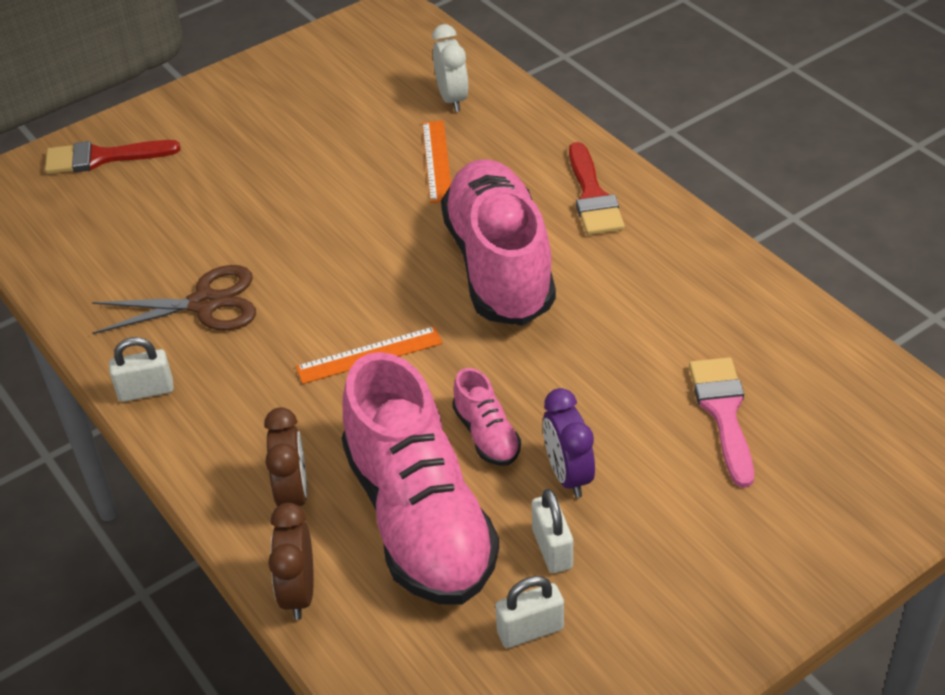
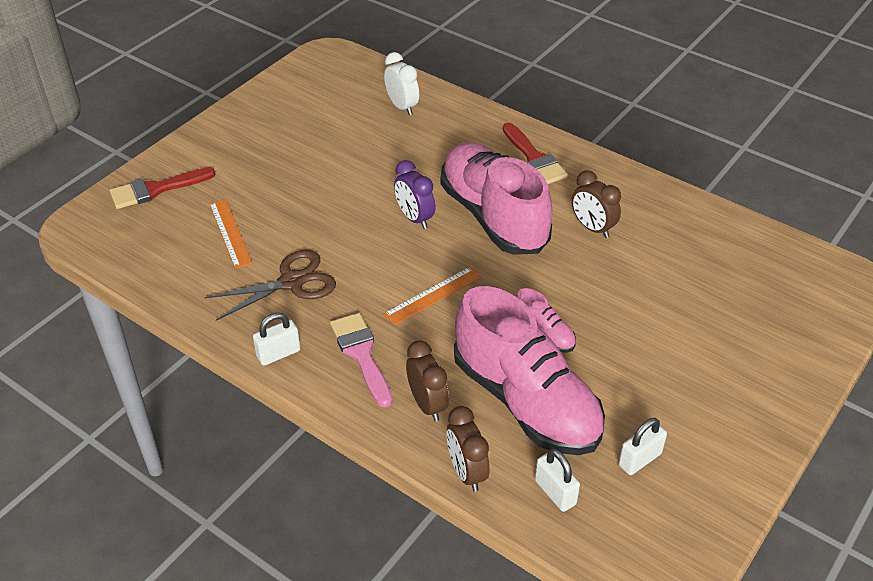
camera: 20 degrees left, 0 degrees up
(436, 161) = (412, 151): orange ruler -> orange ruler (230, 233)
(552, 549) = (626, 401): white padlock -> white padlock (555, 492)
(568, 475) = (612, 349): purple clock -> purple clock (414, 218)
(624, 305) = (592, 228): none -> brown clock
(723, 413) = (693, 287): pink brush -> pink brush (361, 354)

